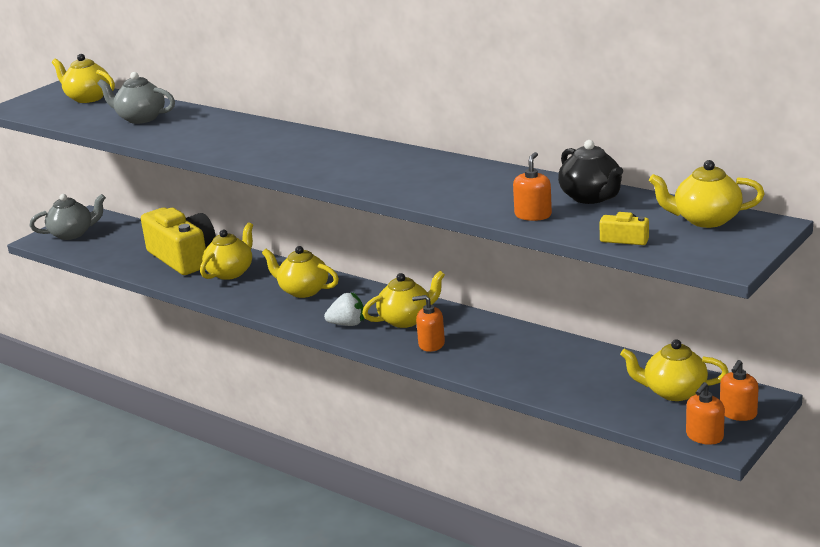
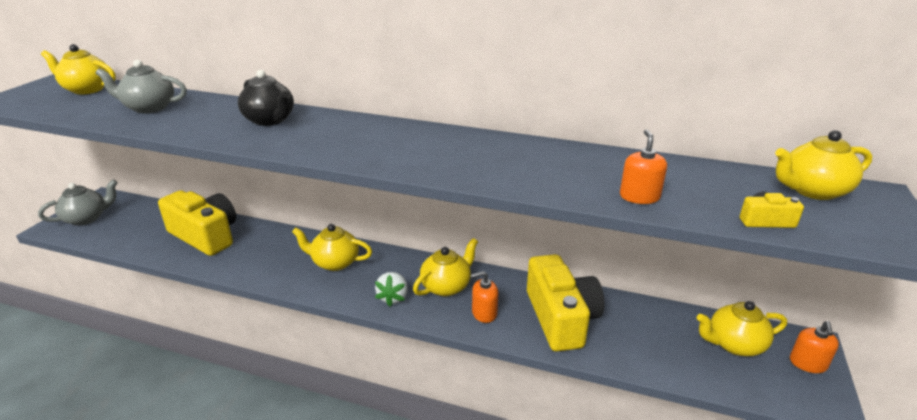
camera: 20 degrees left, 5 degrees up
(230, 272) = (257, 248): yellow teapot -> none
(347, 324) = (393, 297): white strawberry -> white strawberry turned 120 degrees clockwise
(507, 355) = (561, 318): none -> yellow camera
(591, 197) = (674, 171): black teapot -> black teapot (270, 120)
(704, 436) = (804, 398): orange soap dispenser -> none

